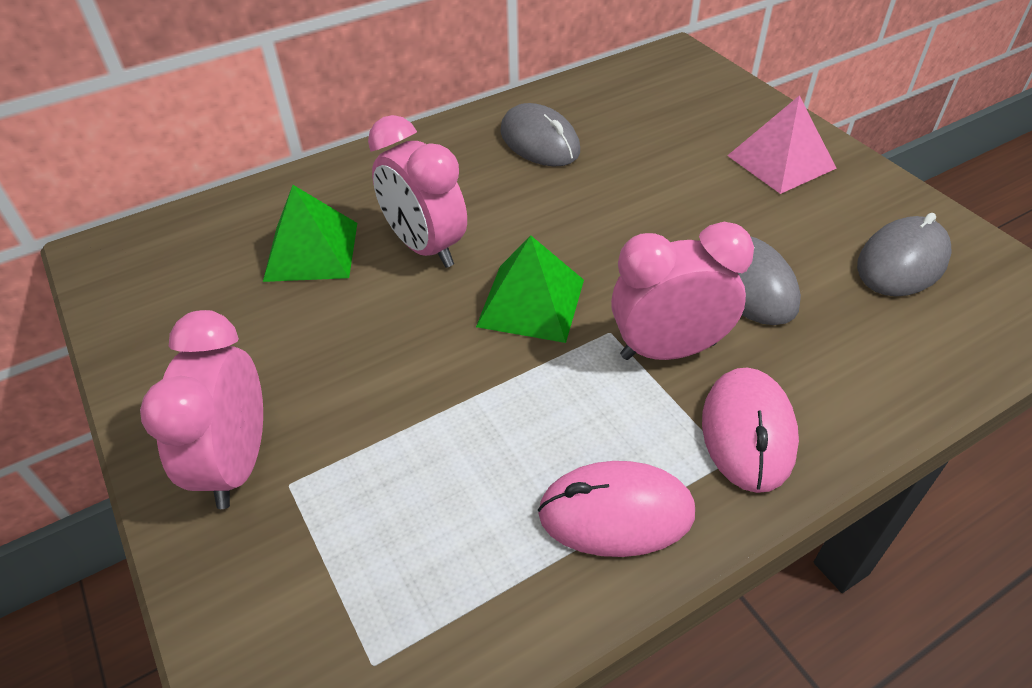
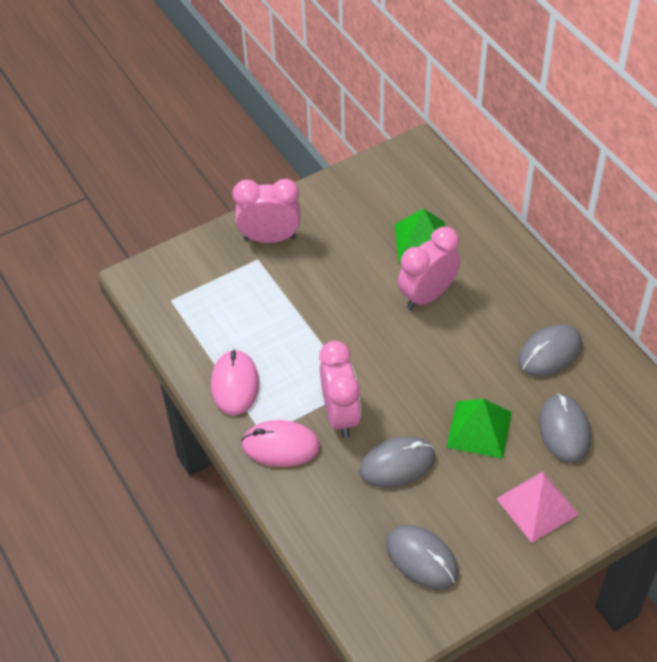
camera: 90 degrees right, 5 degrees up
(531, 302) = (379, 349): green pyramid -> green pyramid (479, 429)
(662, 136) = (564, 430): none -> grey mouse

